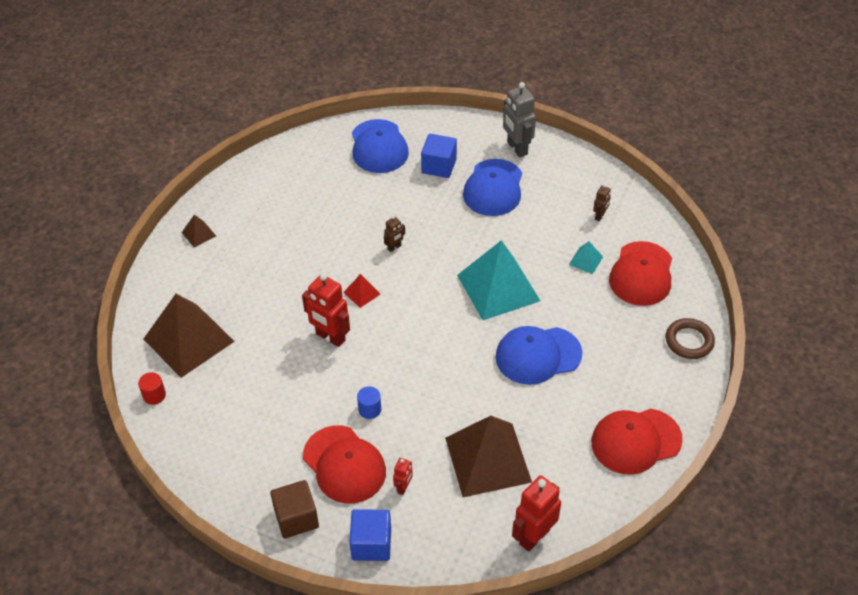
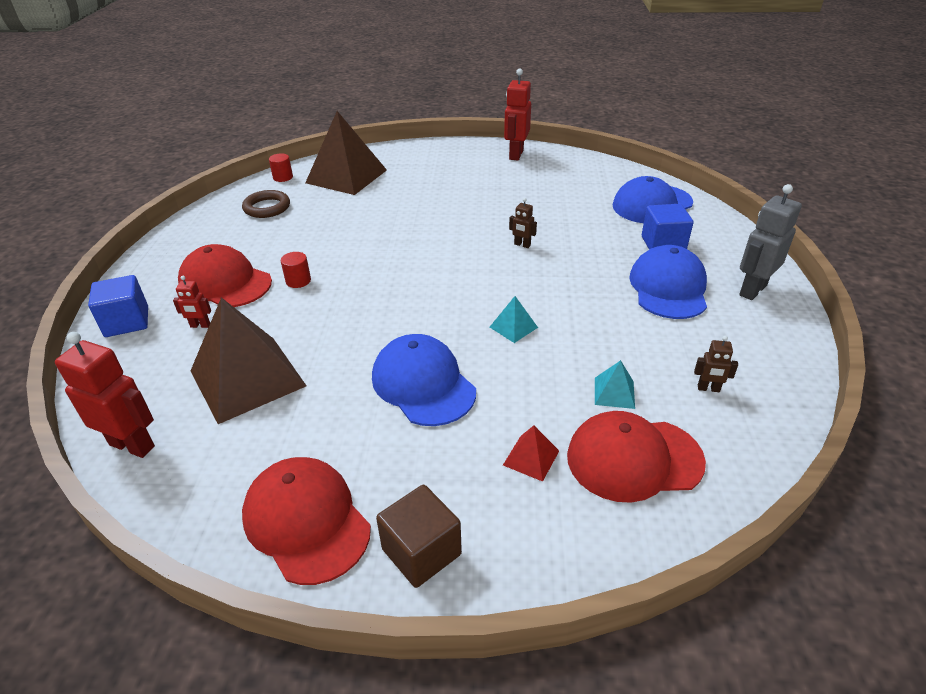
camera: 70 degrees right, 10 degrees down
(198, 234) = (464, 152): brown pyramid -> none
(296, 518) = (159, 272): brown cube -> brown cube (421, 551)
(330, 337) = (381, 238): red robot -> red robot (516, 155)
(344, 464) = (225, 282): red cap -> red cap turned 90 degrees clockwise
(361, 293) = (447, 241): red pyramid -> red pyramid (531, 457)
(369, 409) = (298, 281): blue cylinder -> red cylinder
(493, 188) = (668, 288): blue cap -> blue cap turned 105 degrees clockwise
(498, 288) = (513, 327): turquoise pyramid -> turquoise pyramid, size x0.42
(689, 341) = (533, 551): brown ring -> brown ring (267, 207)

